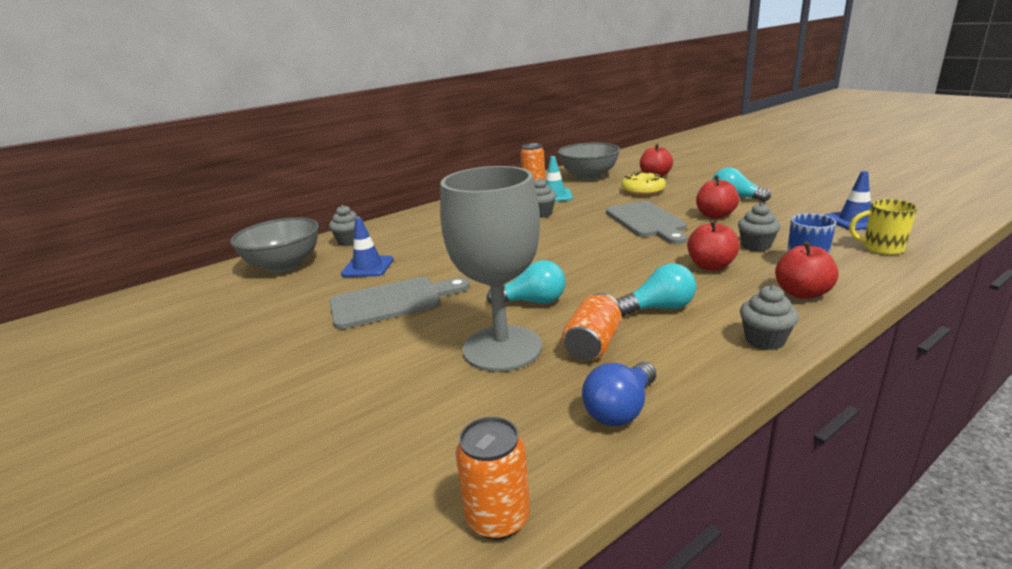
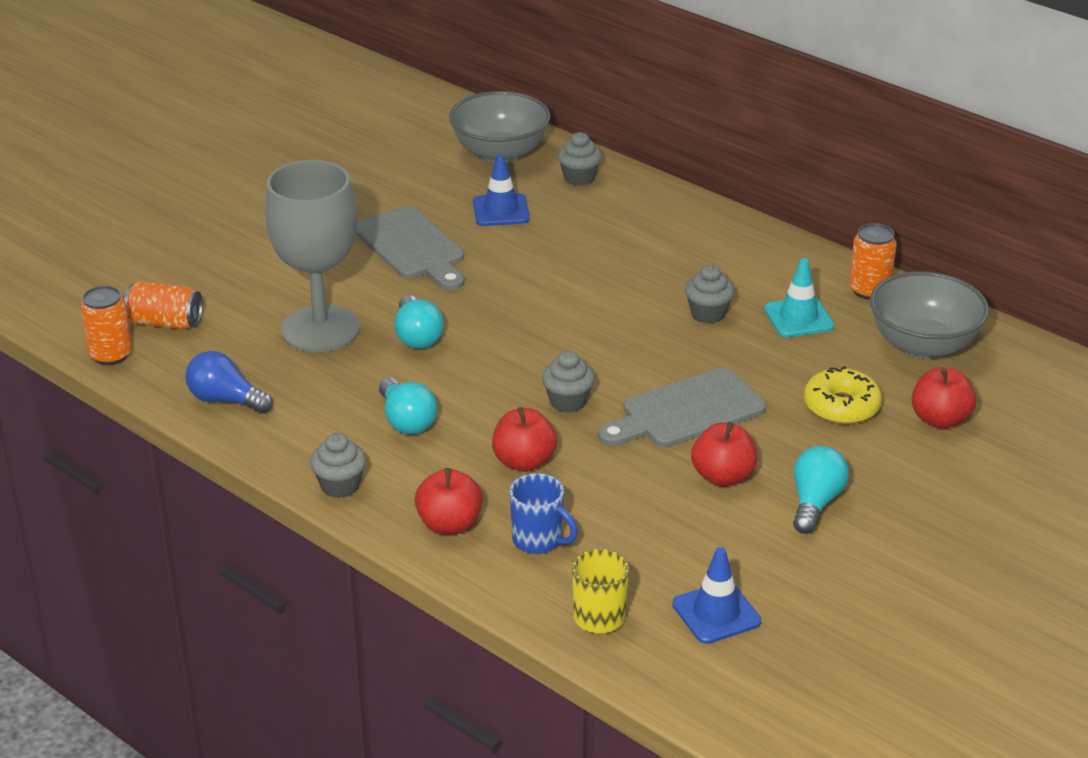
camera: 75 degrees right, 10 degrees up
(593, 344) = (328, 381): orange can -> orange can (165, 323)
(756, 246) = (597, 505): grey cupcake -> grey cupcake (568, 401)

